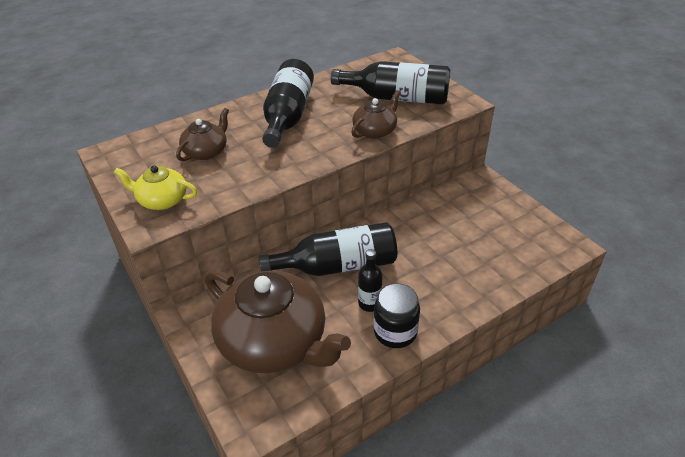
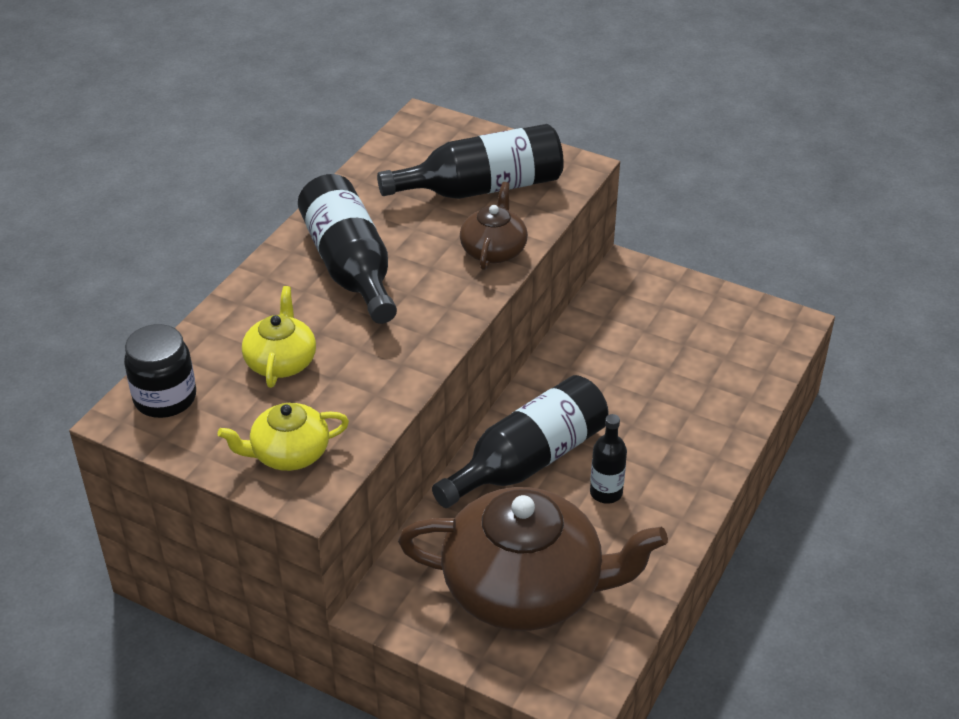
camera: 30 degrees left, 0 degrees up
(206, 151) = (281, 361): brown teapot -> yellow teapot
(395, 332) = (662, 513): black jar -> black jar (165, 398)

